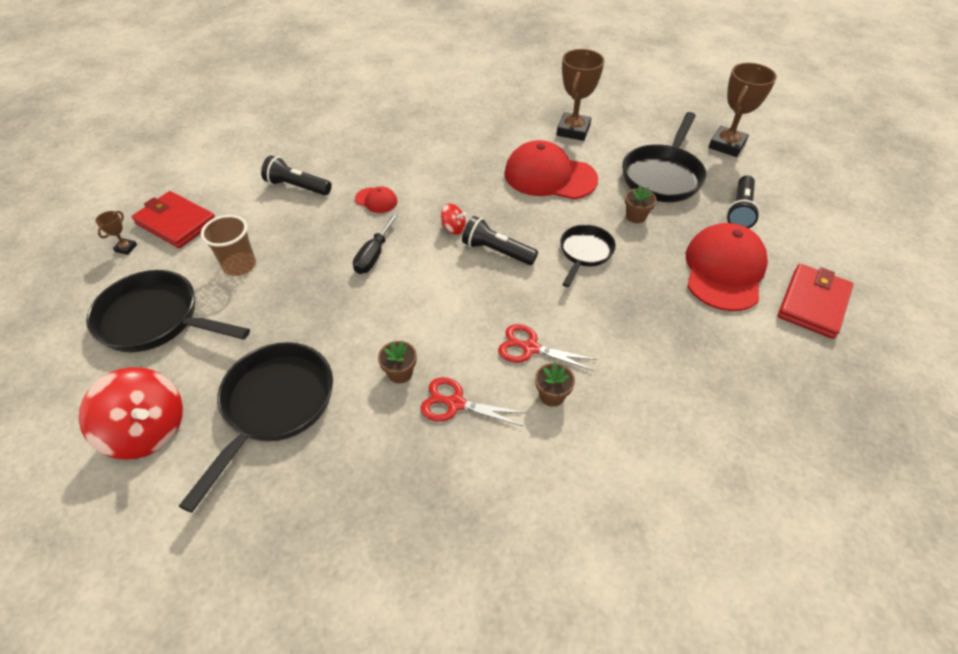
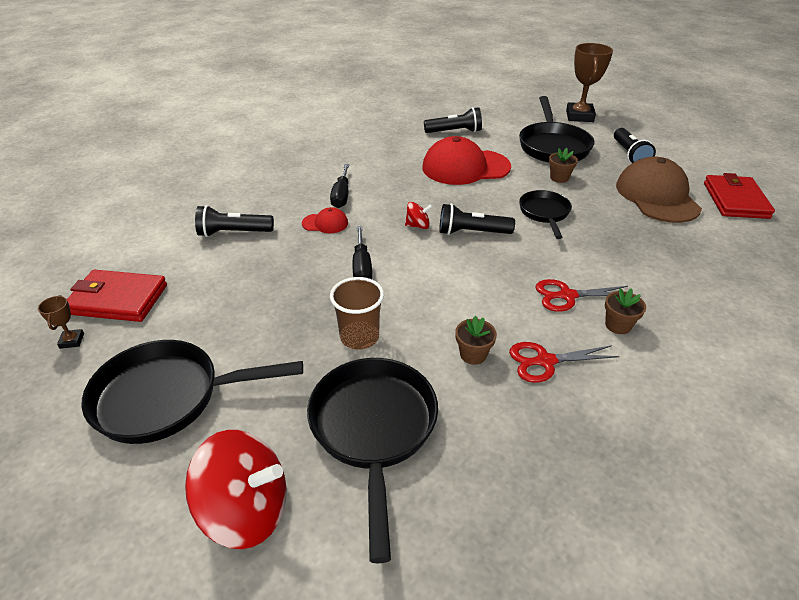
camera: 25 degrees left, 10 degrees down
(240, 265) = (226, 316): brown cup -> brown cup (359, 337)
(411, 175) = (341, 195): none -> black screwdriver
(573, 130) = (454, 131): brown trophy -> black flashlight
(724, 270) = (657, 196): red cap -> brown cap

